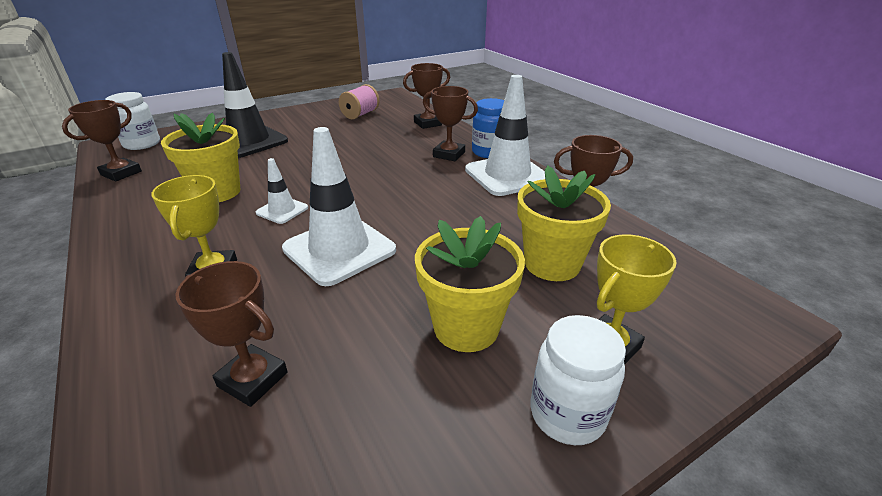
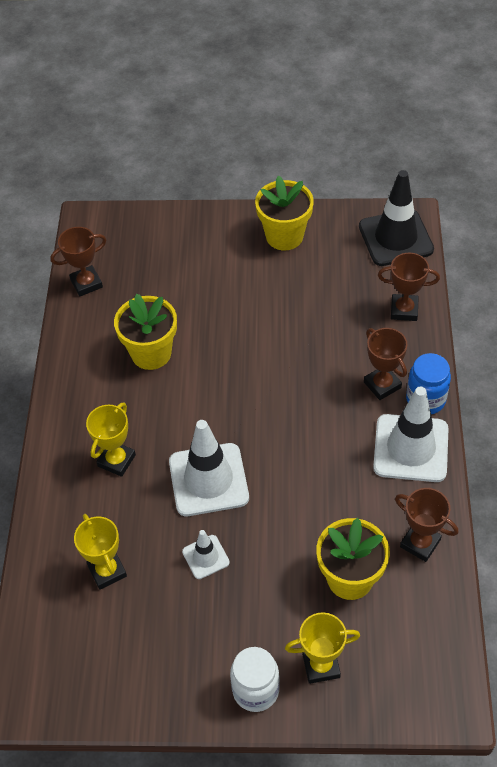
camera: 35 degrees right, 20 degrees up
(142, 144) = (114, 232): white jar -> none
(249, 142) = (208, 270): black traffic cone -> black traffic cone (395, 238)
(252, 379) = (107, 571): brown trophy -> yellow trophy
(282, 210) = (190, 406): white traffic cone -> white traffic cone (205, 557)
(360, 114) = (344, 256): pink spool -> none
(466, 327) = (245, 601): yellow flower pot -> yellow flower pot (284, 236)

